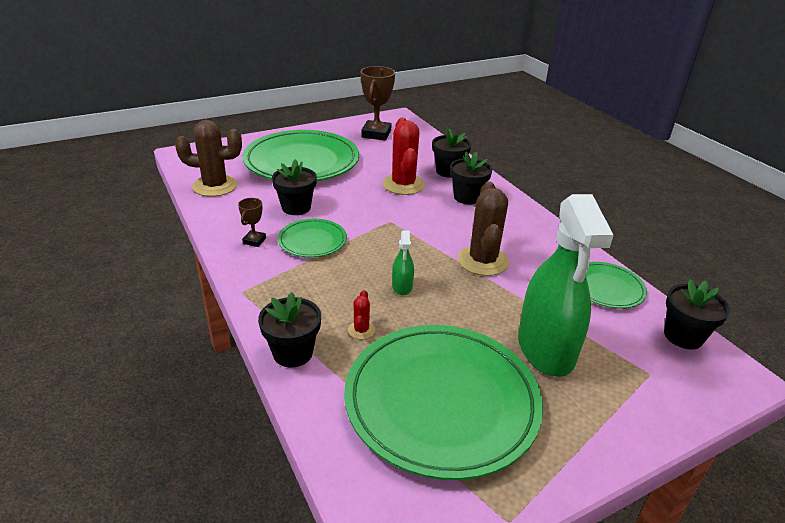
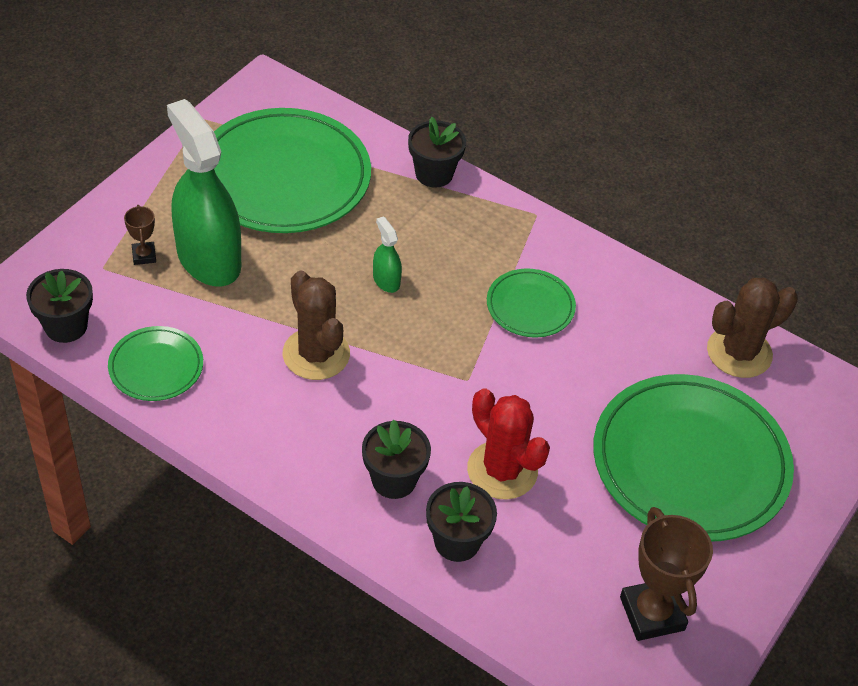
camera: 150 degrees right, 15 degrees up
(254, 241) = (592, 281): brown trophy -> brown trophy (144, 255)
(296, 207) = (600, 355): black flower pot -> none
(361, 330) = (392, 215): red cactus -> none

